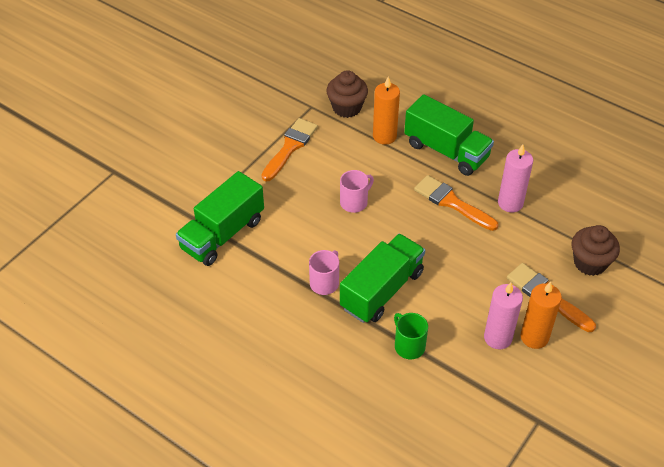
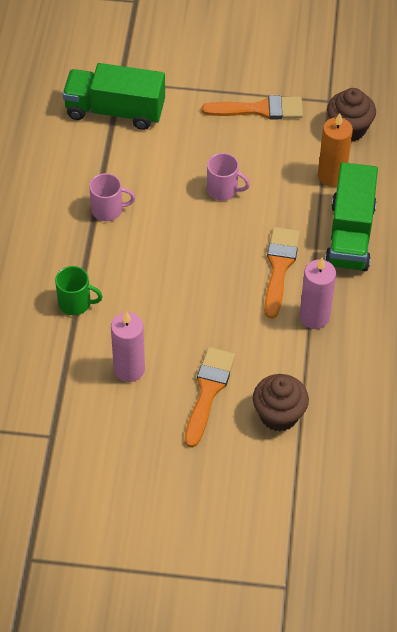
camera: 60 degrees right, 5 degrees up
(382, 290) = (128, 256): green truck -> none
(409, 346) = (75, 303): green mug -> green mug turned 75 degrees clockwise
(534, 337) = (149, 399): orange candle -> none

